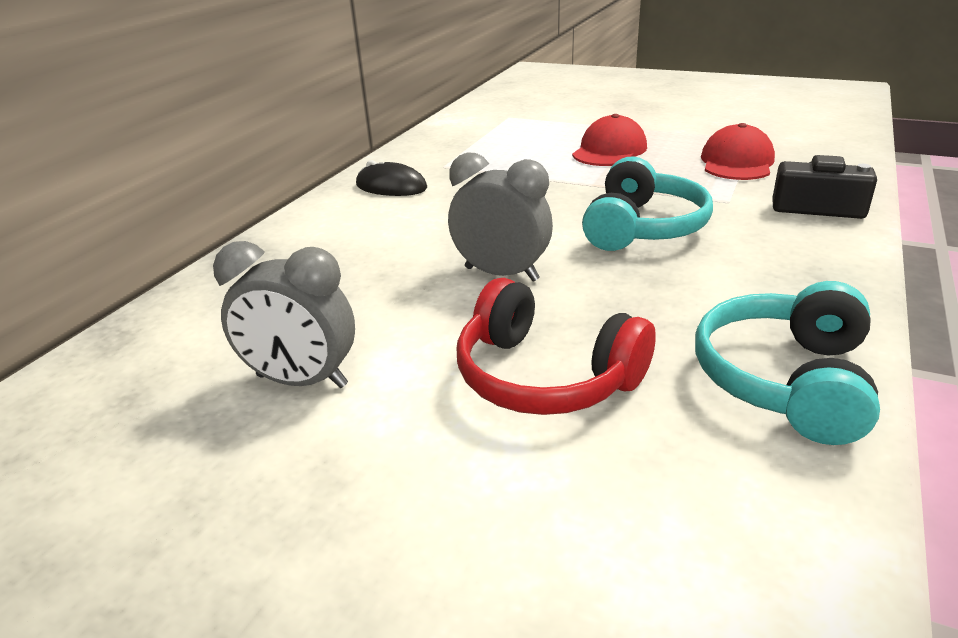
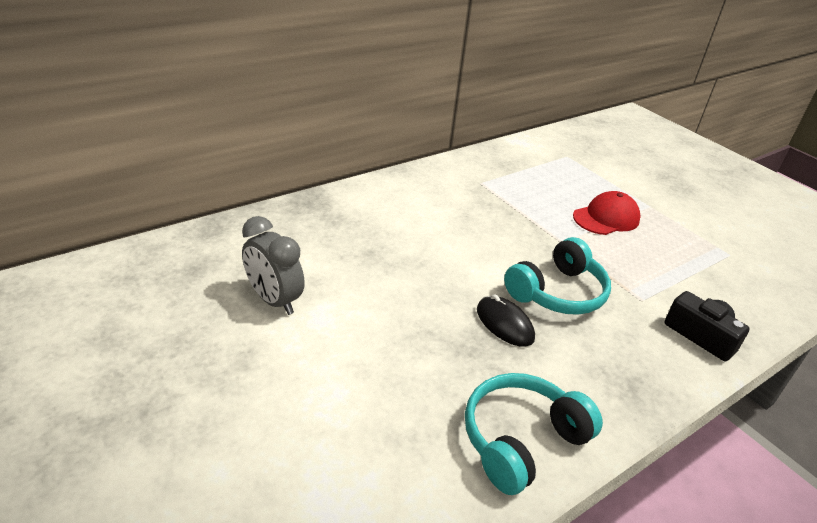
camera: 25 degrees right, 5 degrees up
(391, 187) = (433, 186): black mouse -> black mouse (504, 324)
(501, 274) = (435, 284): grey clock -> none
(545, 376) = (392, 363): red headphones -> none
(737, 162) = (689, 270): red cap -> none

